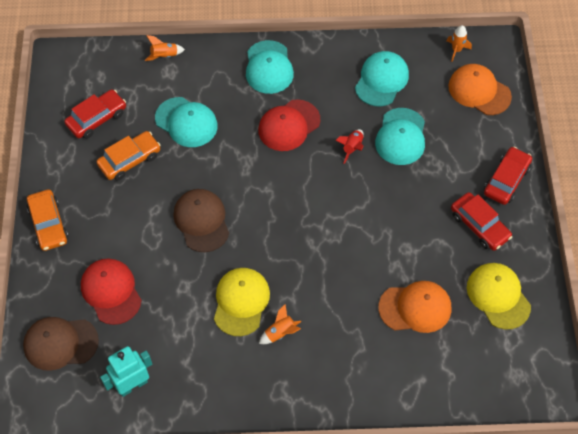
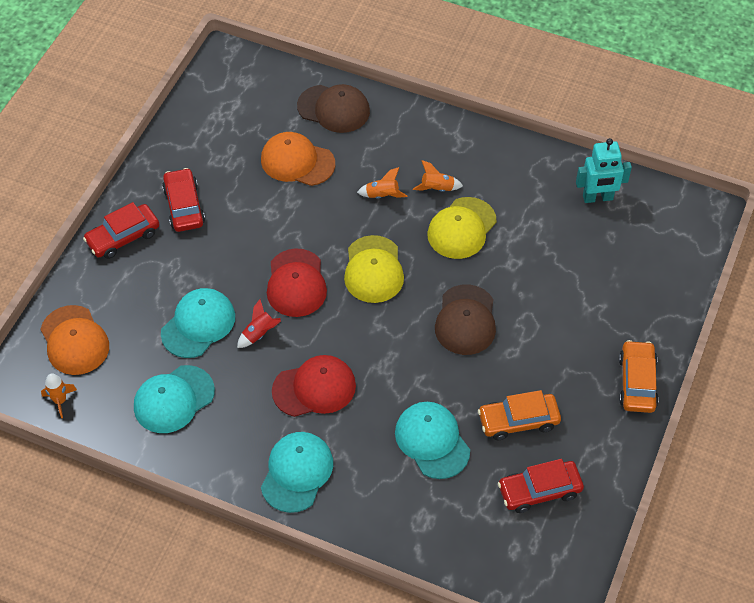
camera: 155 degrees left, 5 degrees down
(60, 343) = (657, 258): brown cap -> brown cap (333, 109)
(111, 292) = (590, 286): red cap -> red cap (296, 283)
(164, 56) = (420, 545): orange rocket -> orange rocket (382, 195)
(498, 296) = (214, 142): yellow cap -> yellow cap (373, 269)

